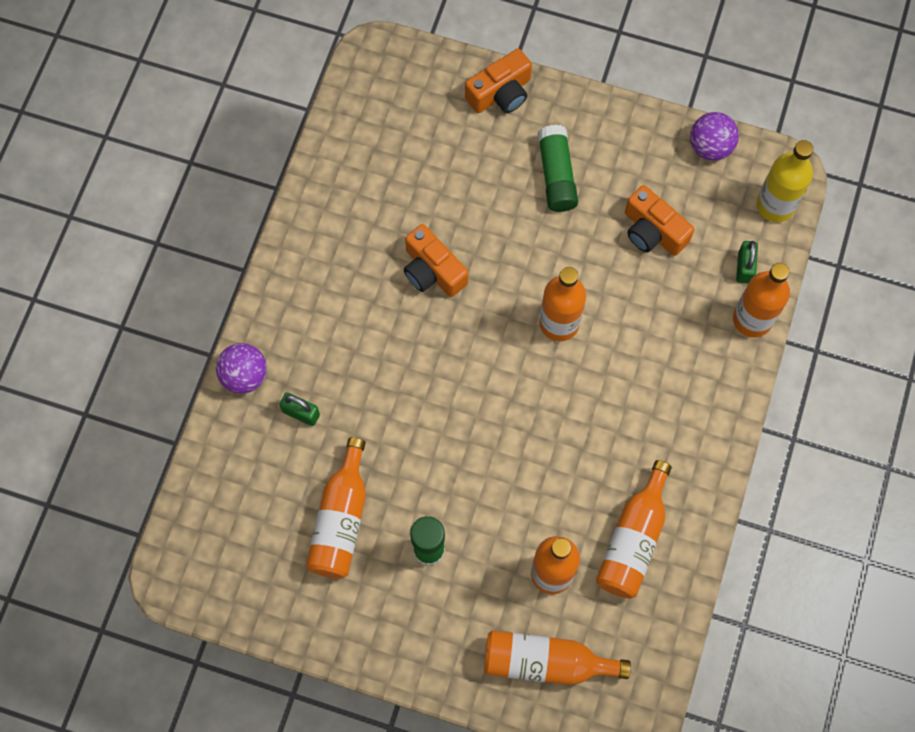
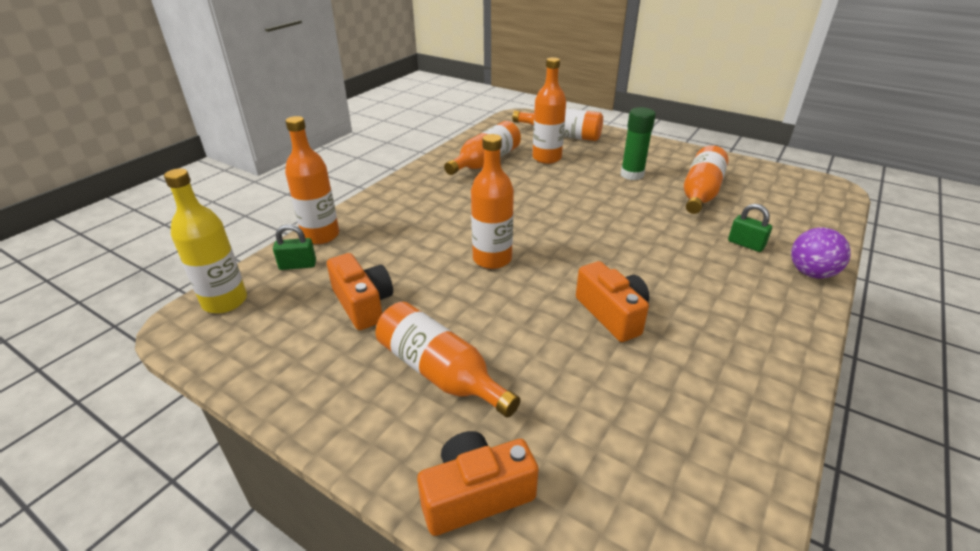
camera: 165 degrees left, 35 degrees down
(556, 175) = (440, 373): green glue stick -> orange bottle
(710, 147) = (241, 364): purple ball -> none
(744, 267) = (298, 265): green padlock -> green padlock turned 60 degrees clockwise

